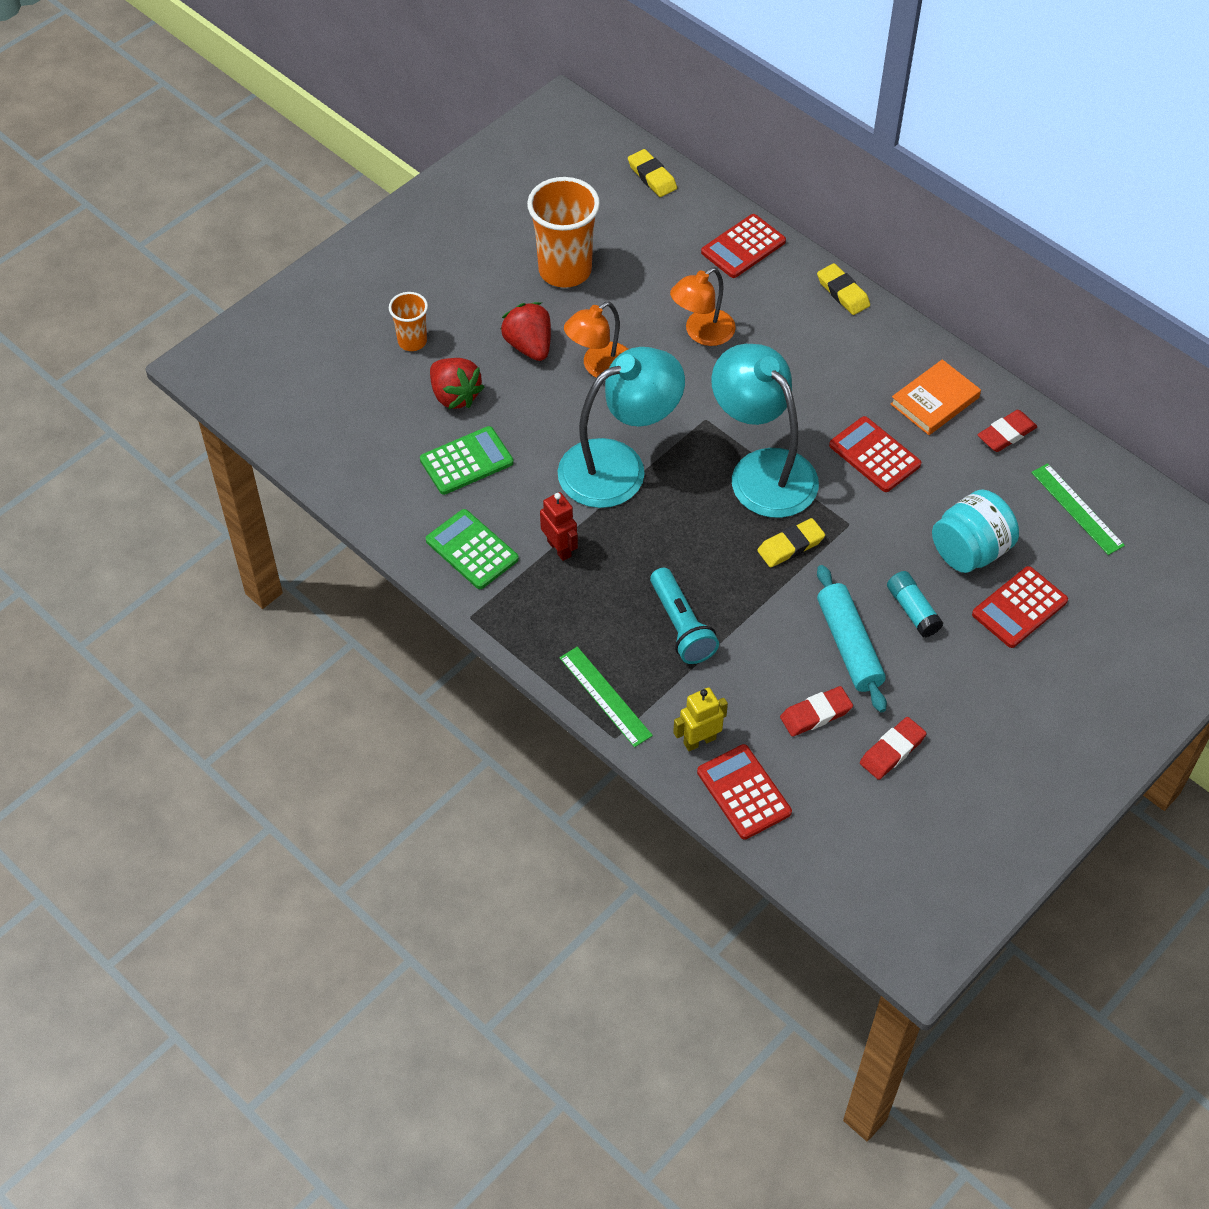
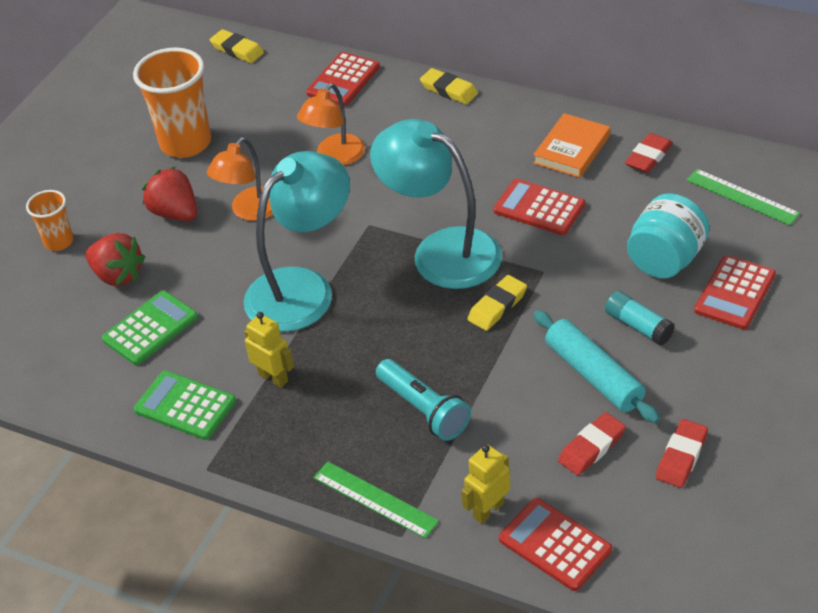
camera: 15 degrees left, 10 degrees down
(559, 548) = (273, 377): red robot -> yellow robot

